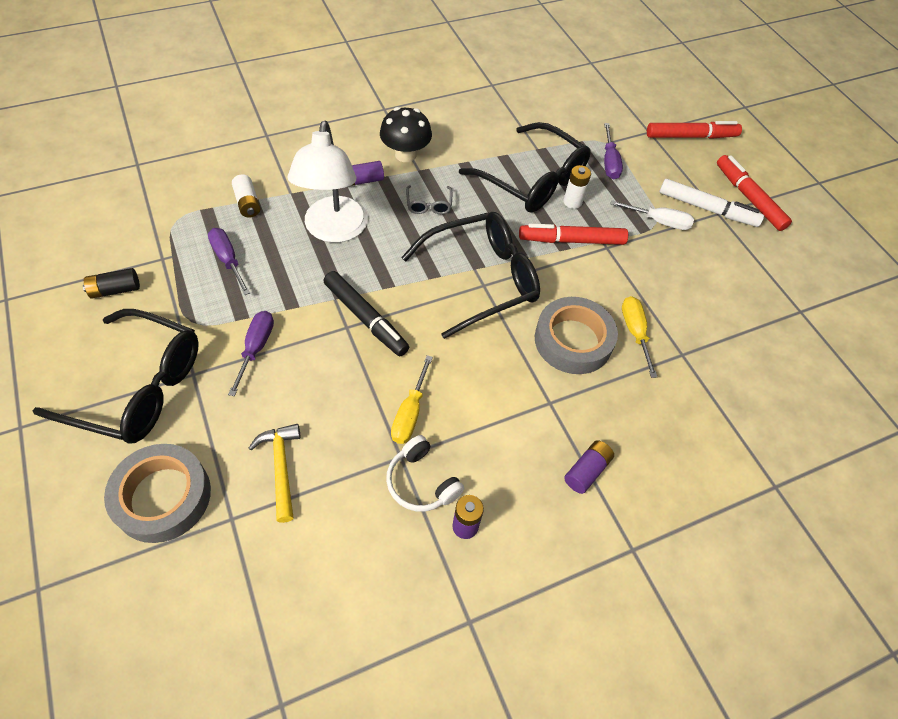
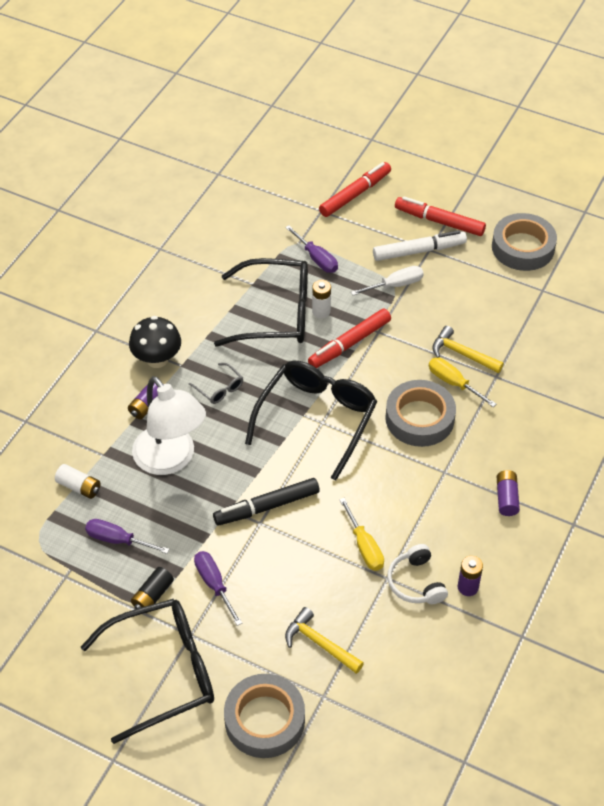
camera: 35 degrees left, 5 degrees down
(115, 290) = (59, 624): black battery -> black battery (153, 595)
(365, 318) = (266, 507): black marker -> black marker turned 150 degrees clockwise
(421, 482) = (416, 582): white headphones -> white headphones turned 60 degrees clockwise
(667, 314) = (462, 354): none -> yellow hammer
(813, 264) = (523, 247): none -> grey tape

